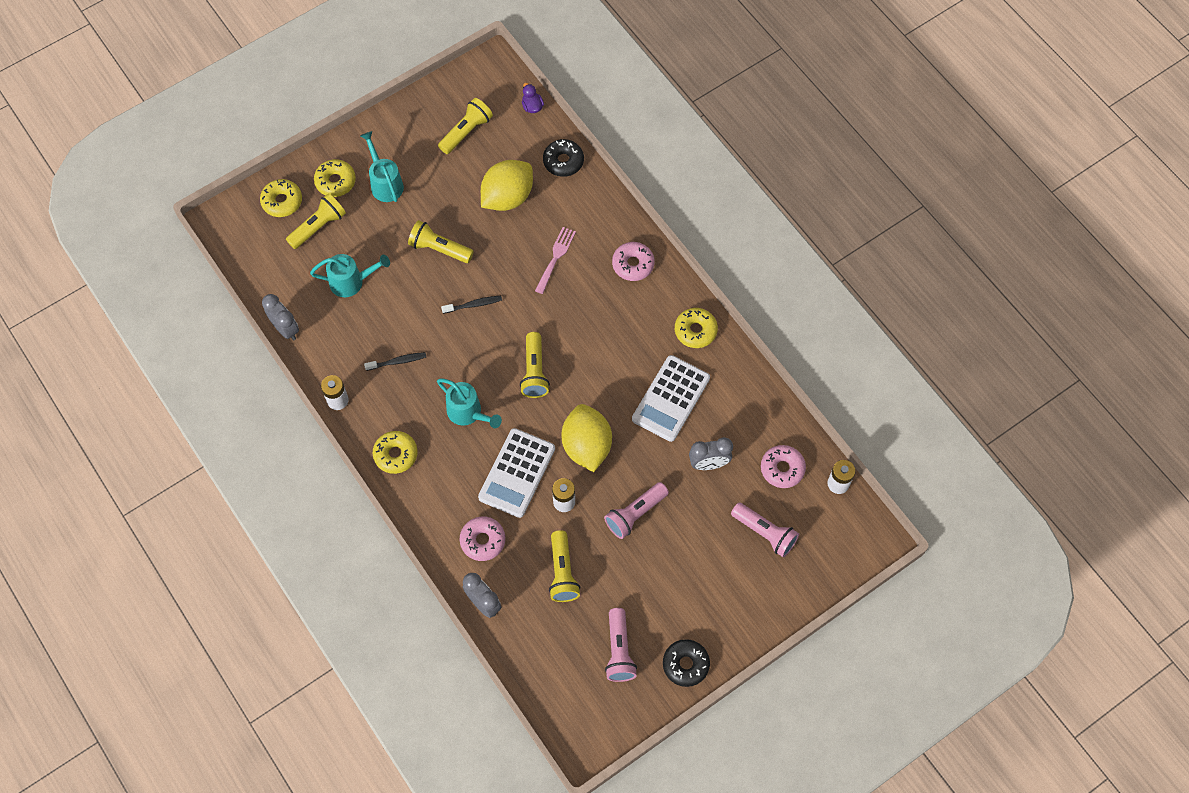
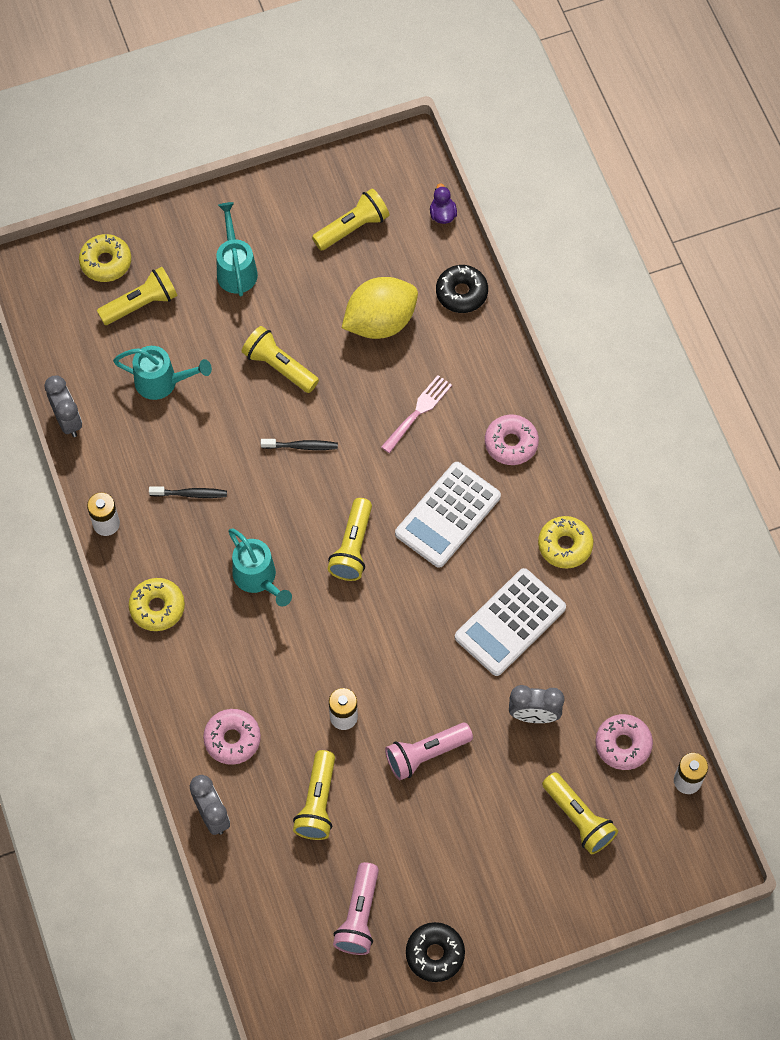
camera: 15 degrees right, 0 degrees up
(335, 181) = (176, 253): yellow donut -> none
(517, 473) = (296, 667): white calculator -> white calculator (447, 515)
(586, 446) = (390, 655): yellow lemon -> none
(765, 533) = (578, 818): pink flashlight -> yellow flashlight

